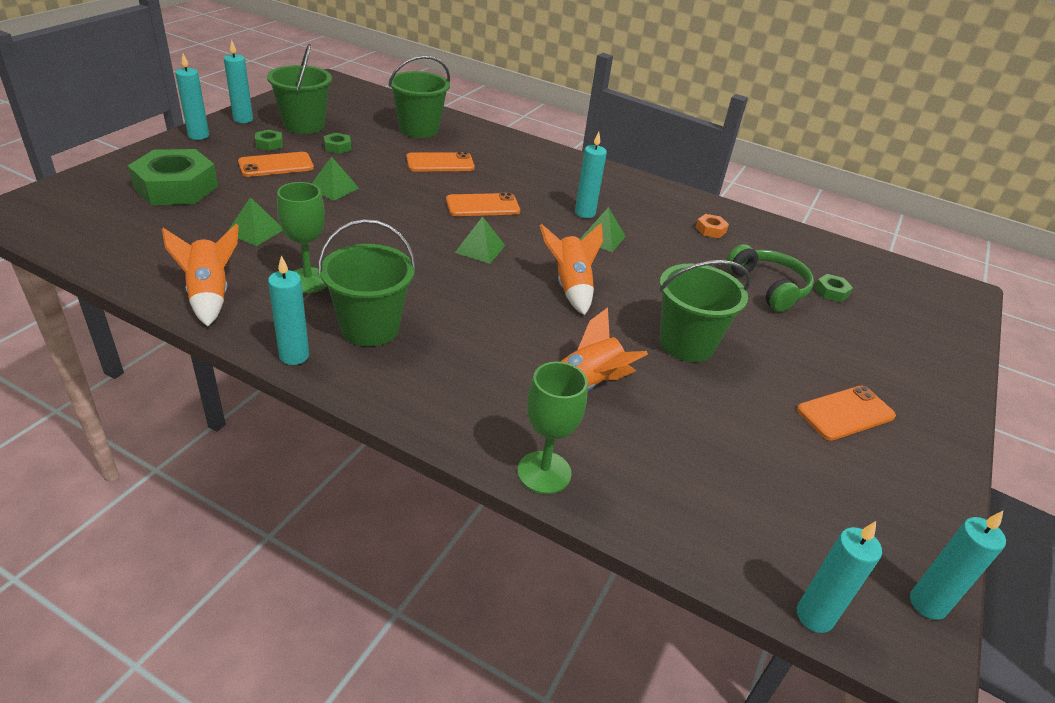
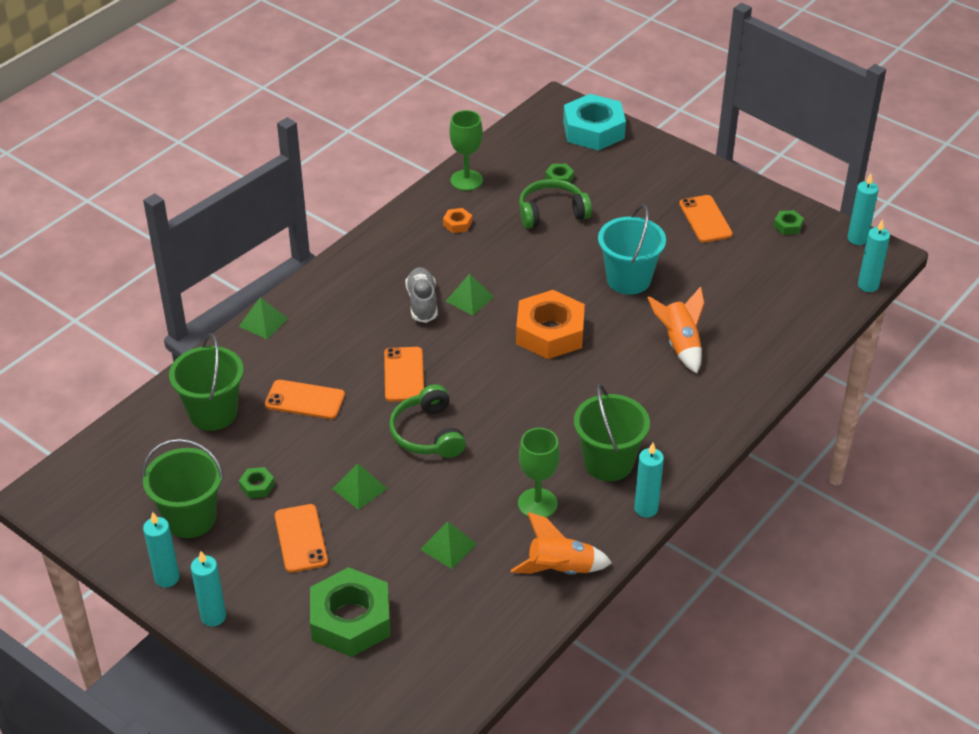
camera: 75 degrees left, 5 degrees up
(269, 144) = (244, 548): green nut -> green nut (788, 226)
(405, 219) = (428, 434): none -> green headphones
(440, 163) = (305, 400): orange phone -> orange phone turned 75 degrees counterclockwise
(480, 249) = (486, 384): green pyramid -> green pyramid (263, 322)
(544, 472) = (766, 379): green goblet -> green goblet (466, 180)
(570, 287) = (550, 332): orange rocket -> orange nut
(585, 213) = (422, 303): turquoise candle -> grey shoe
(686, 344) = (628, 279): green bucket -> turquoise bucket
(940, 316) = (593, 130): none -> turquoise nut

